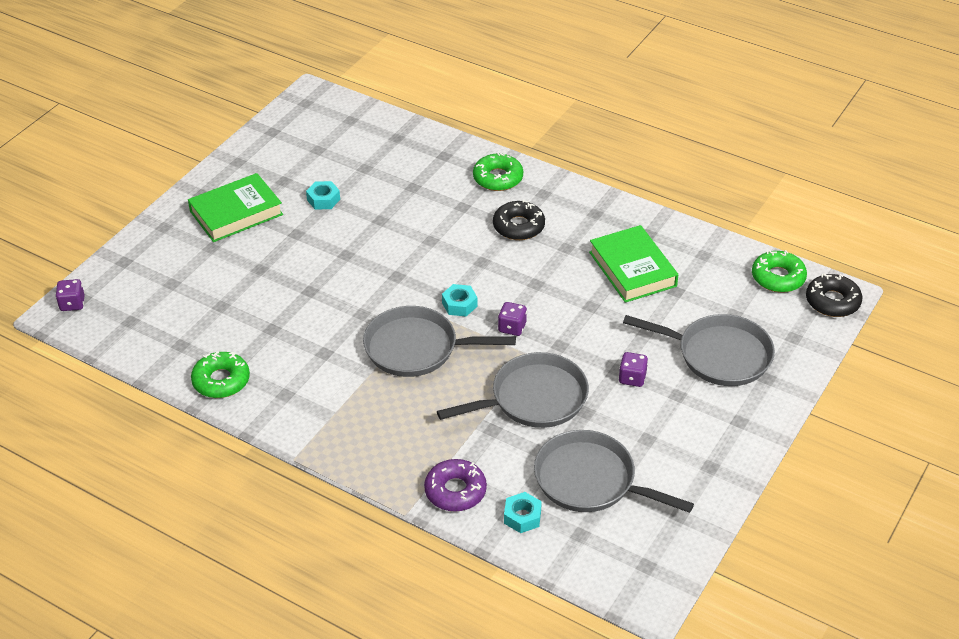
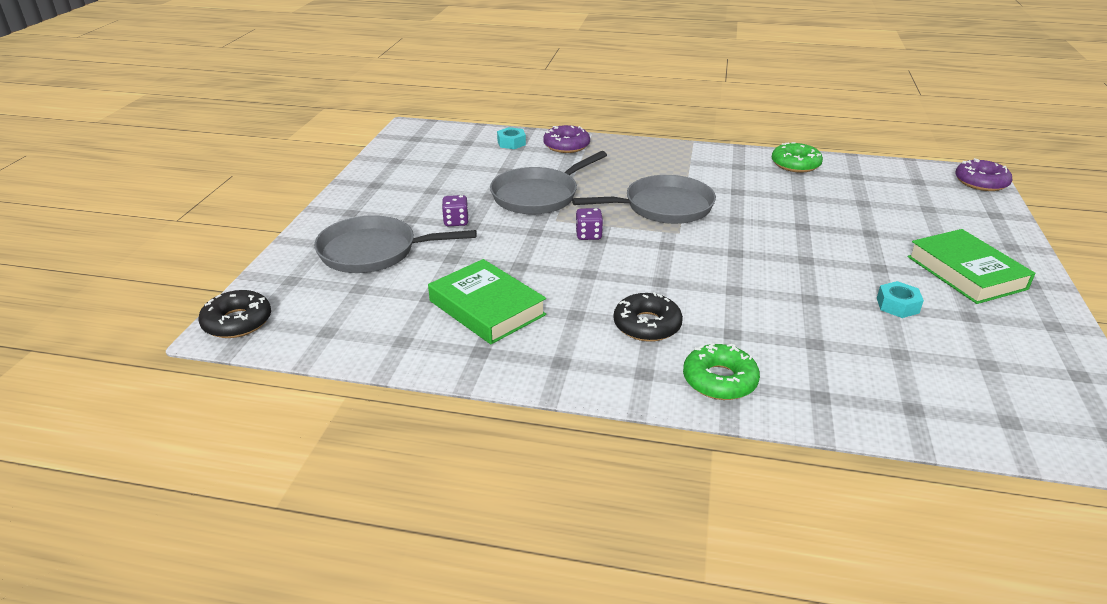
camera: 160 degrees right, 10 degrees down
(72, 304) = (981, 182): purple dice -> purple donut
(236, 213) = (966, 272): green book -> green book turned 60 degrees counterclockwise
(459, 304) = (652, 242): turquoise nut -> none
(590, 480) = (469, 164): grey pan -> none
(778, 277) = (304, 334): green donut -> none

